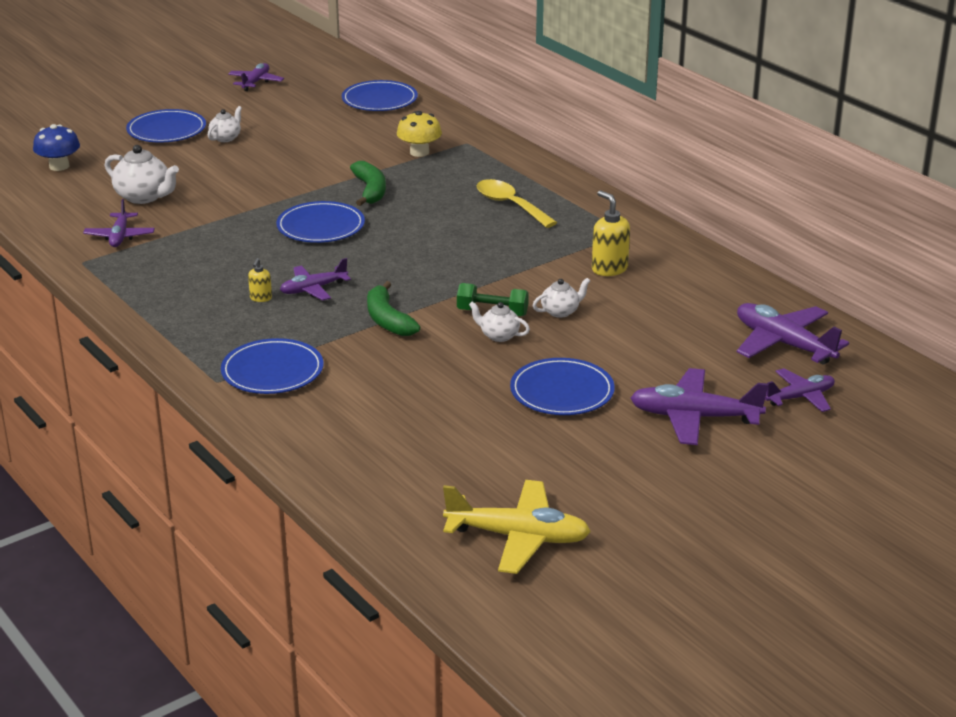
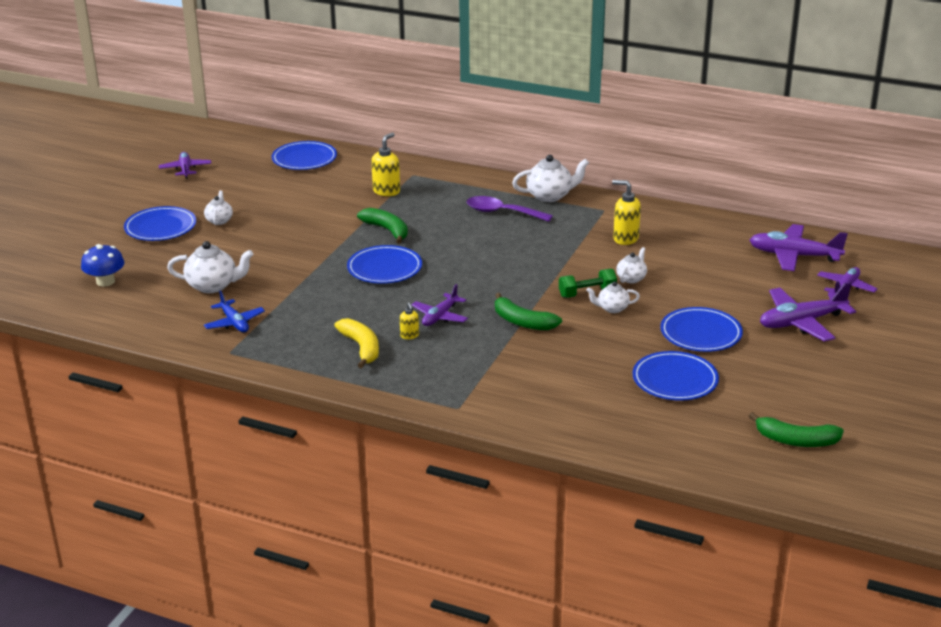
camera: 30 degrees left, 0 degrees up
(120, 236) = (234, 323): purple plane -> blue plane
(202, 295) = (361, 347): none -> yellow banana
(272, 371) = (488, 386): blue plate -> blue plate (675, 379)
(419, 152) = (386, 191): yellow mushroom -> yellow soap dispenser
(510, 205) = (502, 212): yellow spoon -> purple spoon
(518, 537) = (796, 441): yellow plane -> green banana
(584, 202) = (550, 196): none -> white teapot

